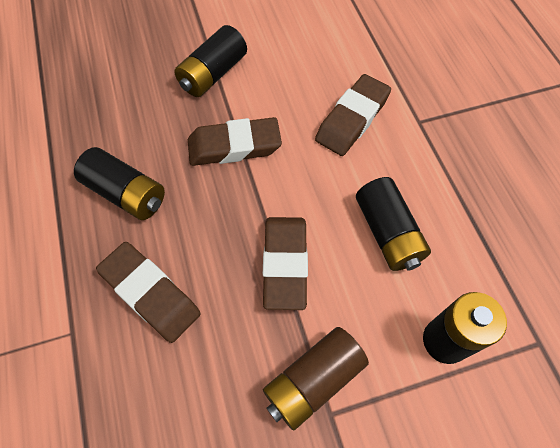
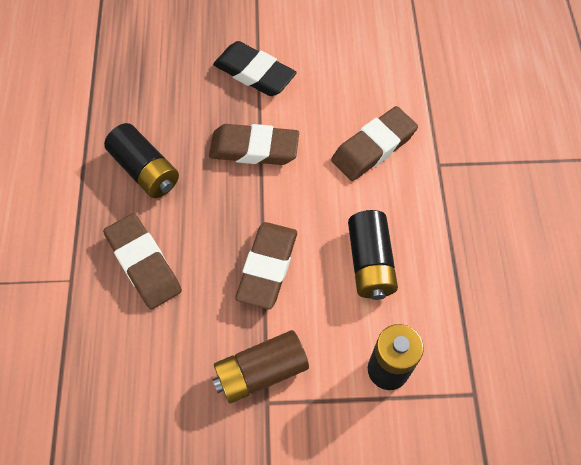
camera: 15 degrees right, 0 degrees up
(213, 74) = (254, 73): black battery -> black eraser

